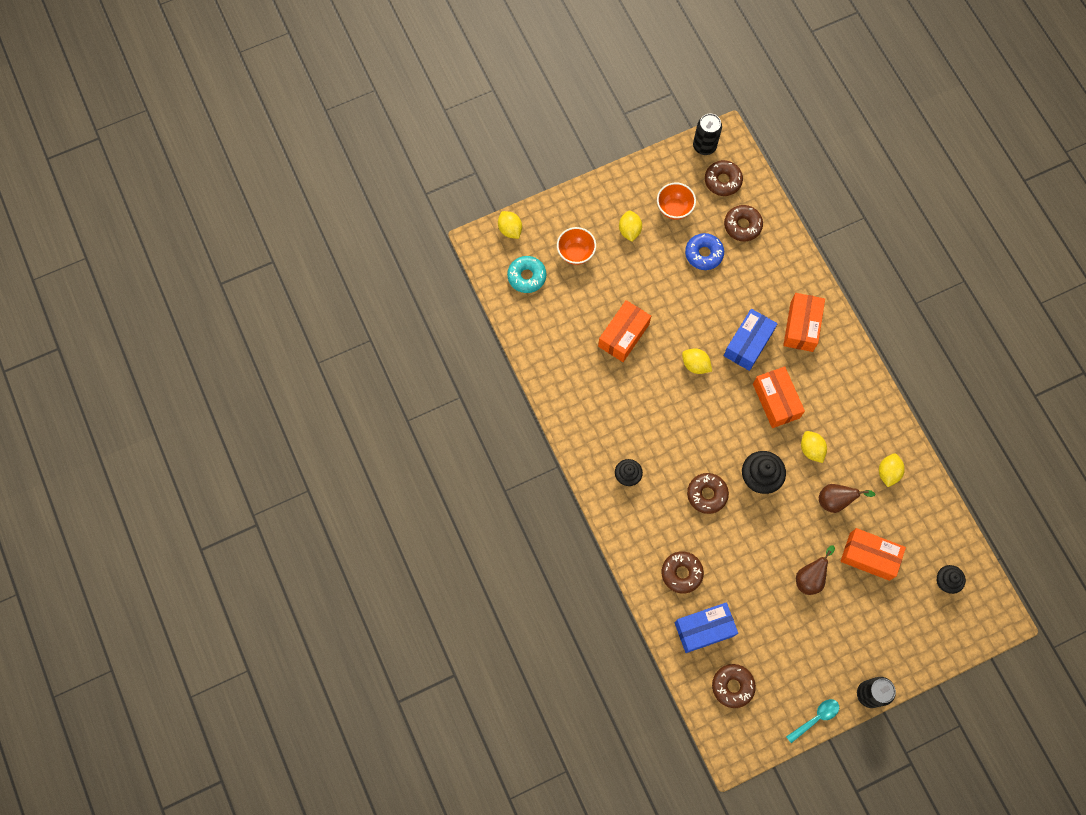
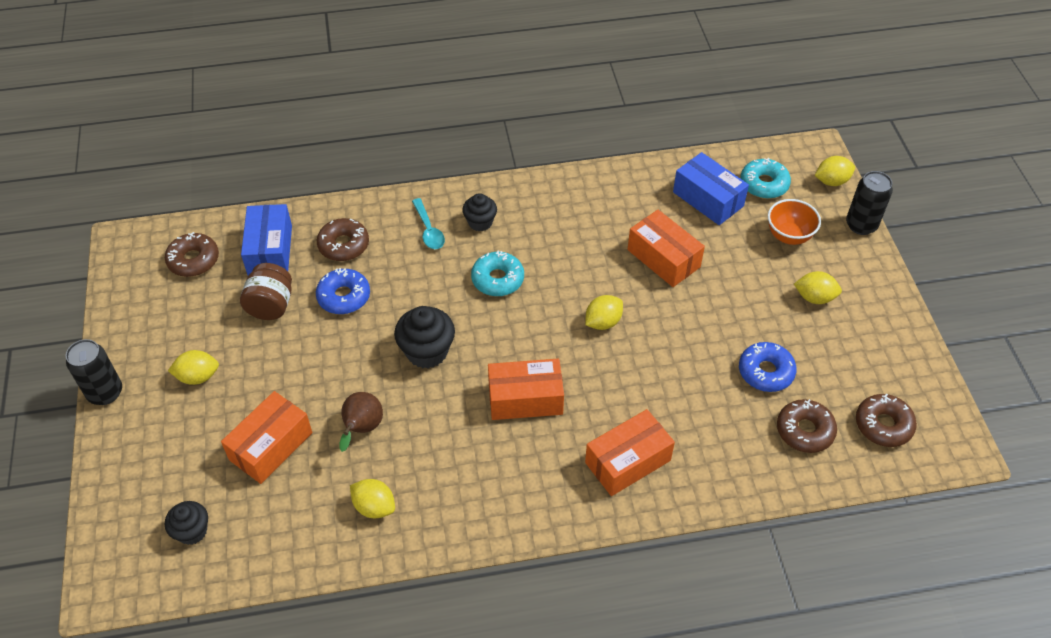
camera: 105 degrees right, 20 degrees down
(674, 209) = (842, 355): orange bowl -> none
(679, 447) = (497, 279): none -> turquoise donut
(704, 146) = (945, 417): black can -> black can (861, 225)
(707, 494) = (427, 292): brown donut -> none
(730, 554) = (344, 297): none -> blue donut
(748, 344) = (617, 389): blue box -> blue box (708, 199)
(755, 606) = (271, 305): none -> brown jar
(801, 326) = (627, 461): orange box -> orange box turned 60 degrees counterclockwise
(810, 577) = (277, 371): brown pear -> none
(811, 449) = (443, 421): yellow lemon -> yellow lemon (198, 377)
(816, 718) = (112, 329): turquoise spoon -> turquoise spoon (429, 230)

